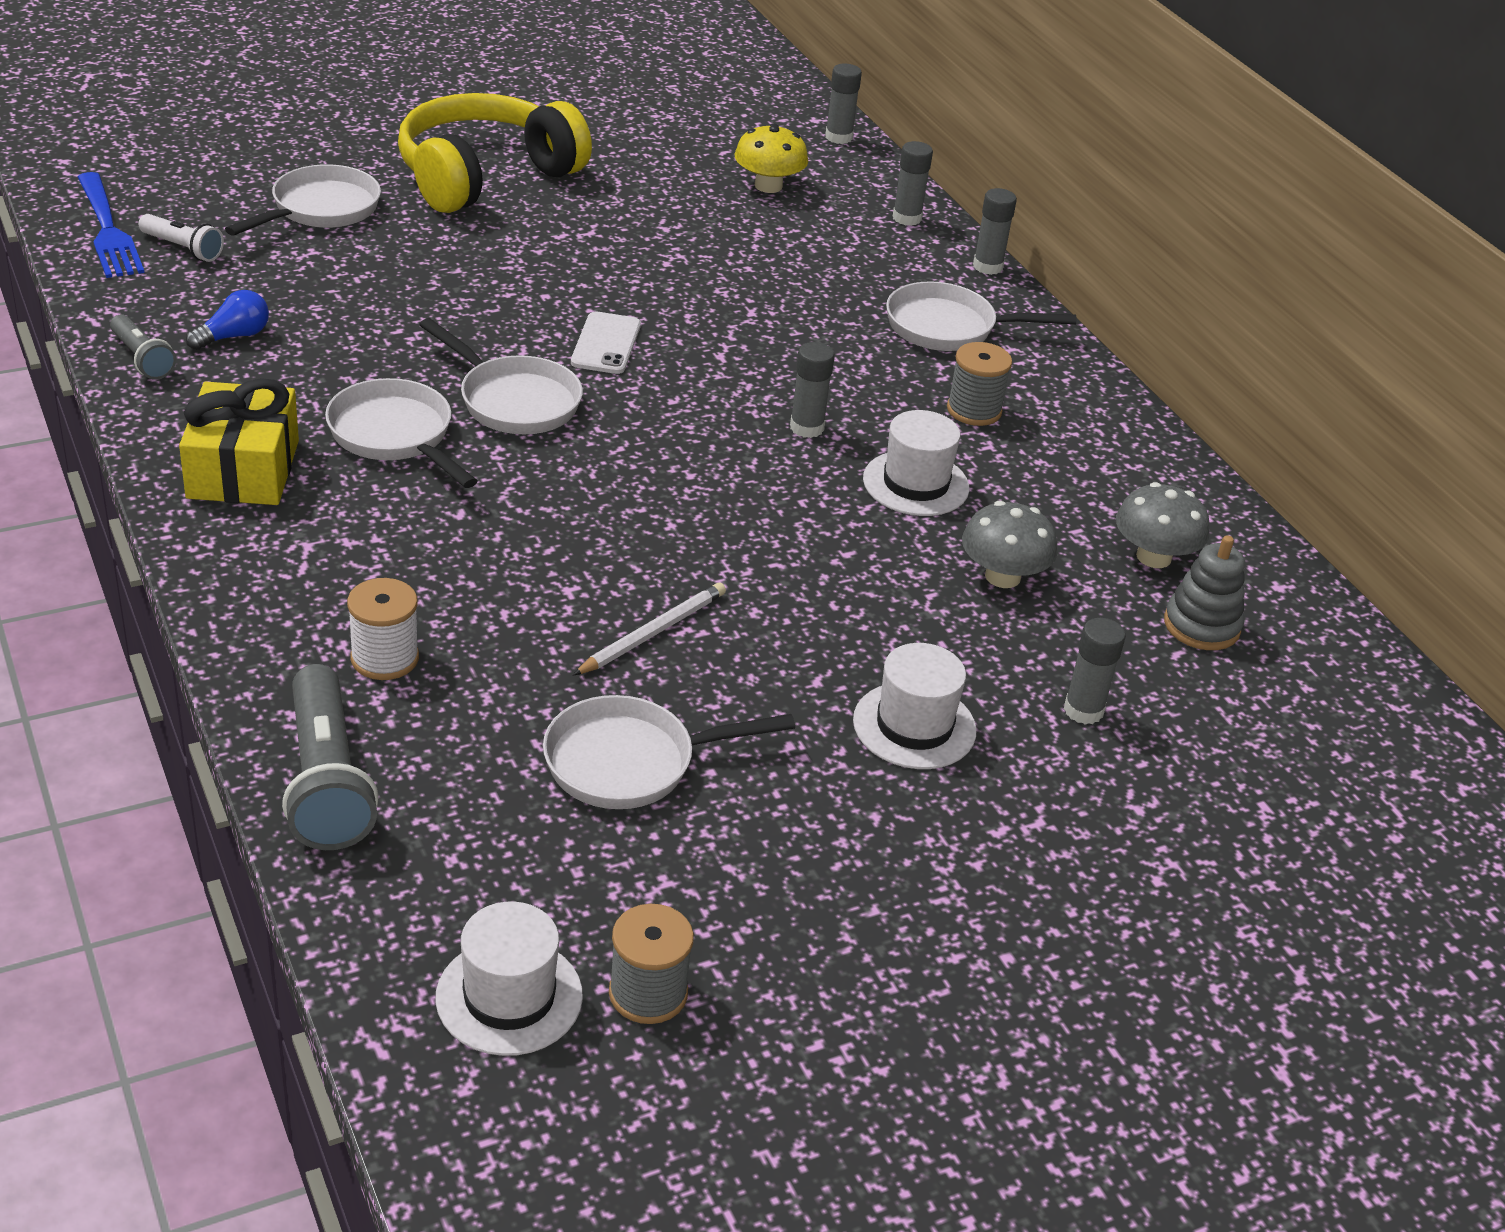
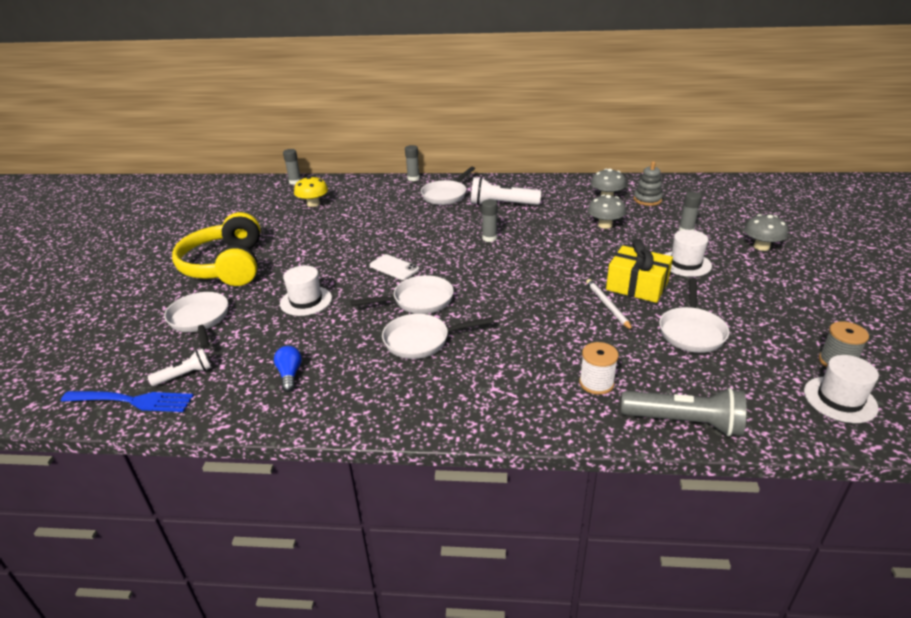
camera: 55 degrees left, 5 degrees down
(142, 359) = (281, 413): grey flashlight -> none
(243, 469) = (415, 396): yellow gift -> yellow gift (637, 286)
(907, 218) = (366, 184): grey glue stick -> none
(915, 484) = (540, 226): white hat -> white hat (306, 301)
(974, 410) = (502, 204): grey spool -> white flashlight
(1105, 850) = (761, 246): none -> grey mushroom

